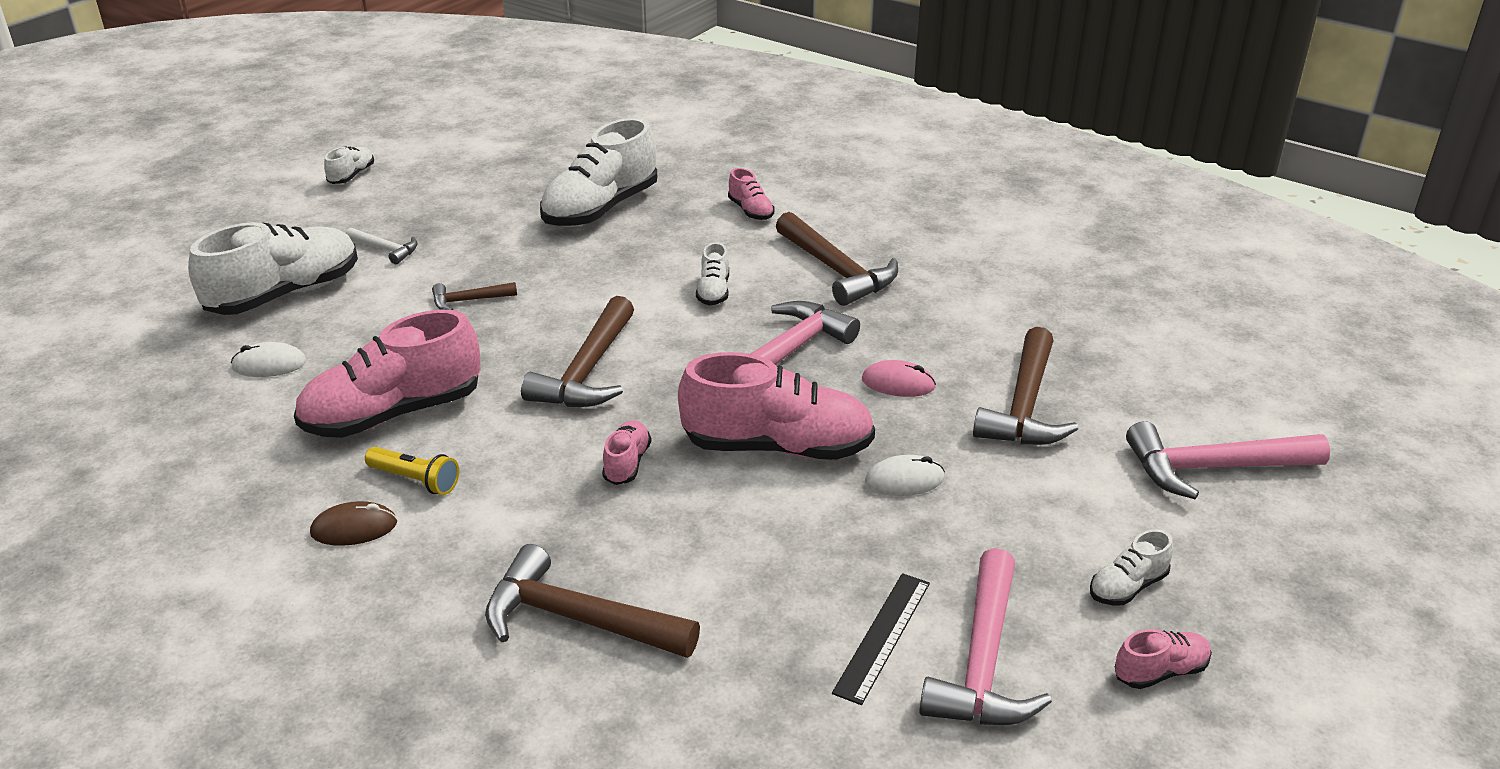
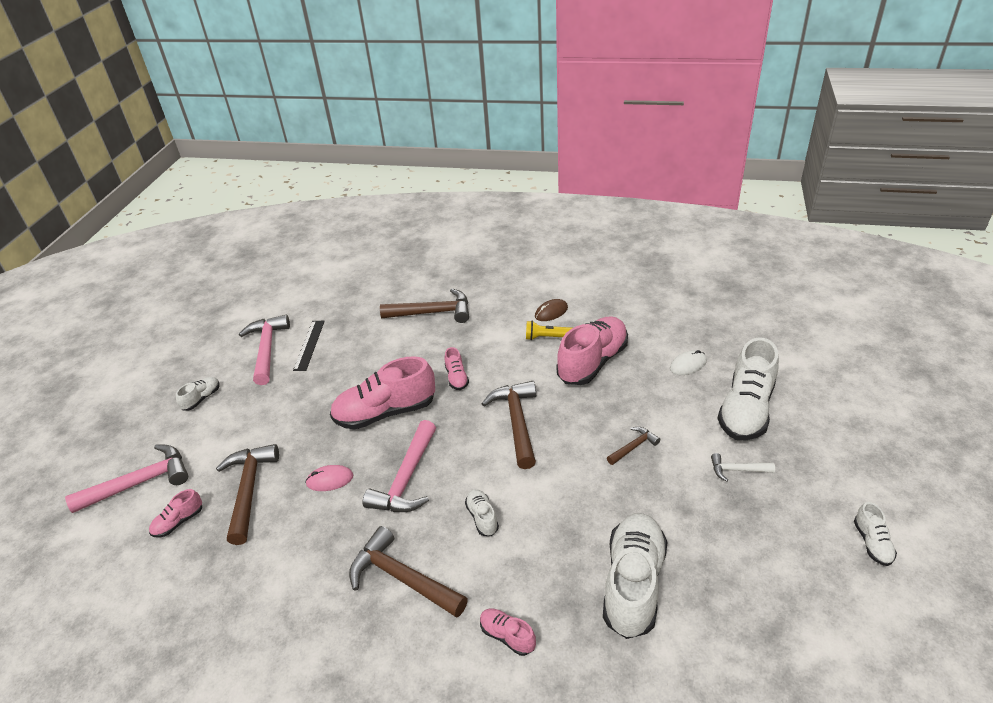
camera: 160 degrees right, 5 degrees up
(904, 480) = (313, 416): white mouse -> none
(1160, 671) = (193, 368): pink shoe -> pink shoe (178, 522)

